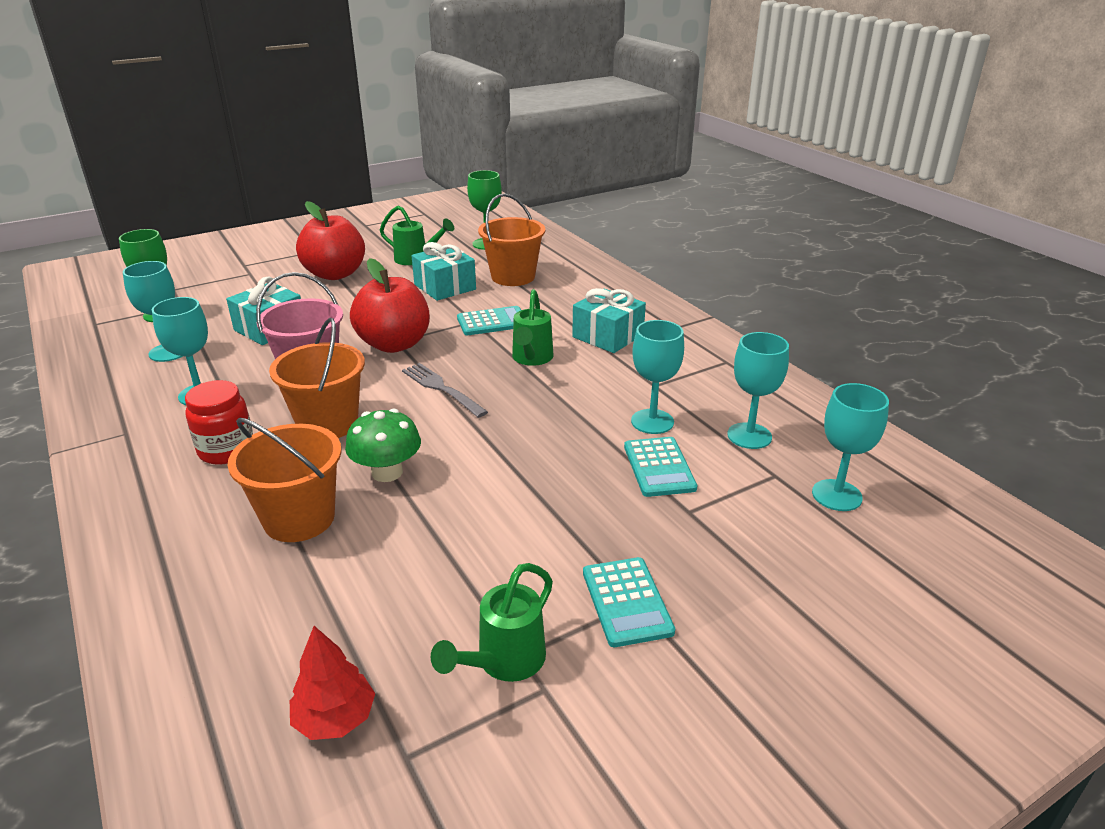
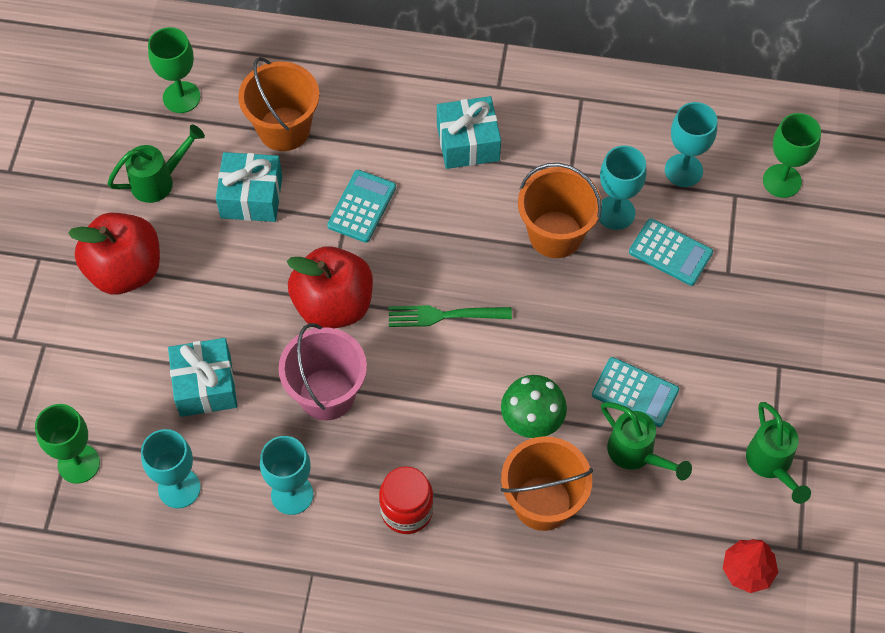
camera: 50 degrees left, 30 degrees up
(328, 423) = (427, 423): orange bucket -> orange bucket (555, 234)
(442, 389) = (445, 315): grey fork -> green fork
(531, 359) = (455, 223): green watering can -> green watering can (637, 454)
(627, 602) = (776, 370): turquoise calculator -> turquoise calculator (635, 392)
(836, 495) = (782, 181): turquoise goblet -> green goblet

